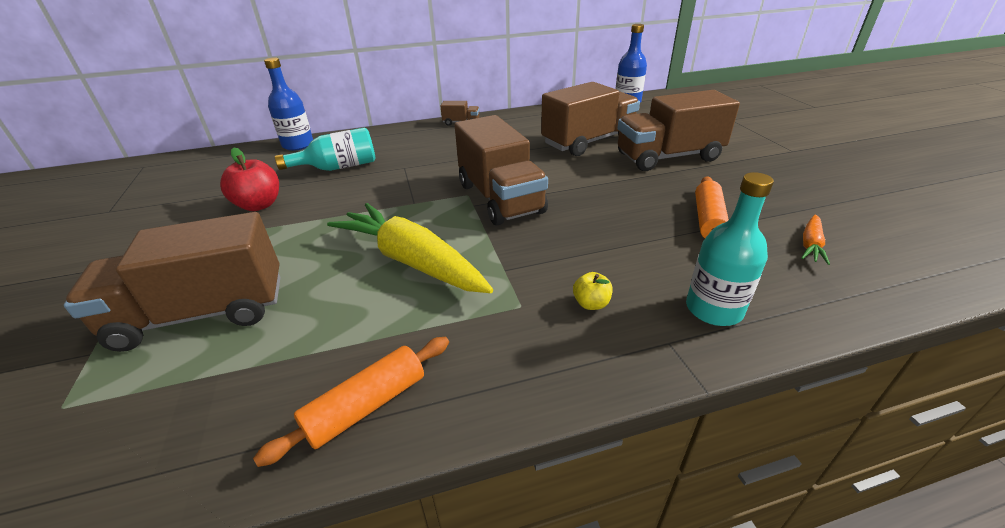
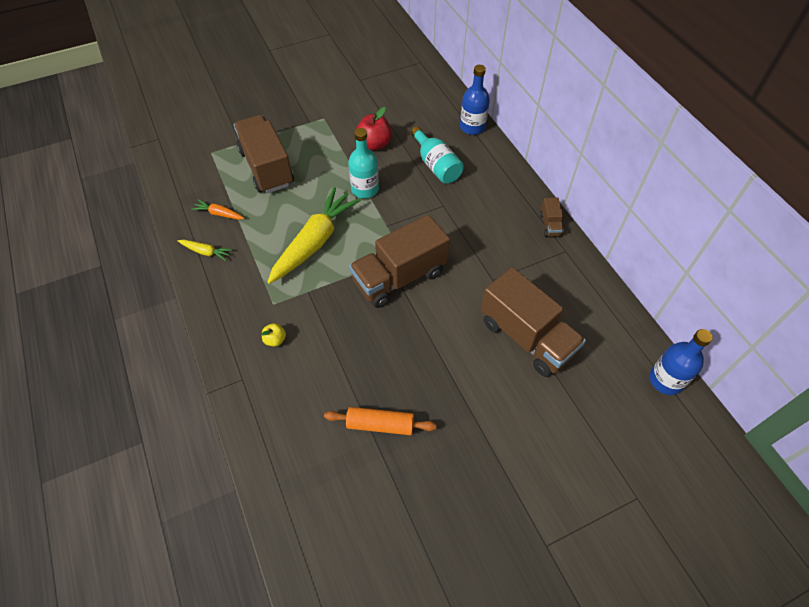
camera: 80 degrees right, 20 degrees up
(366, 406) = (206, 252): orange rolling pin -> yellow carrot
(668, 157) = (502, 409): brown truck -> none
(714, 309) = (270, 408): turquoise bottle -> turquoise bottle (365, 189)
(810, 244) = (348, 496): orange carrot -> orange carrot (219, 214)

